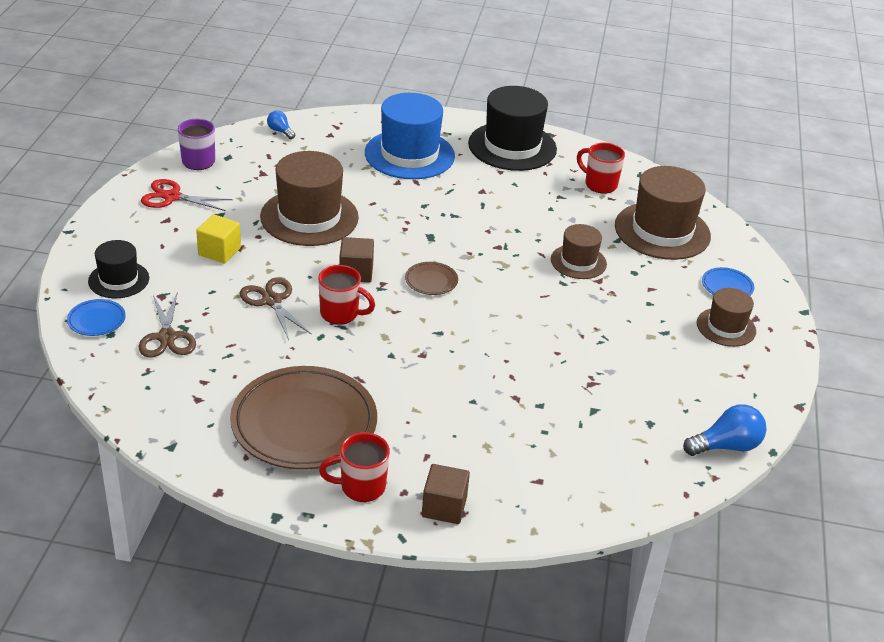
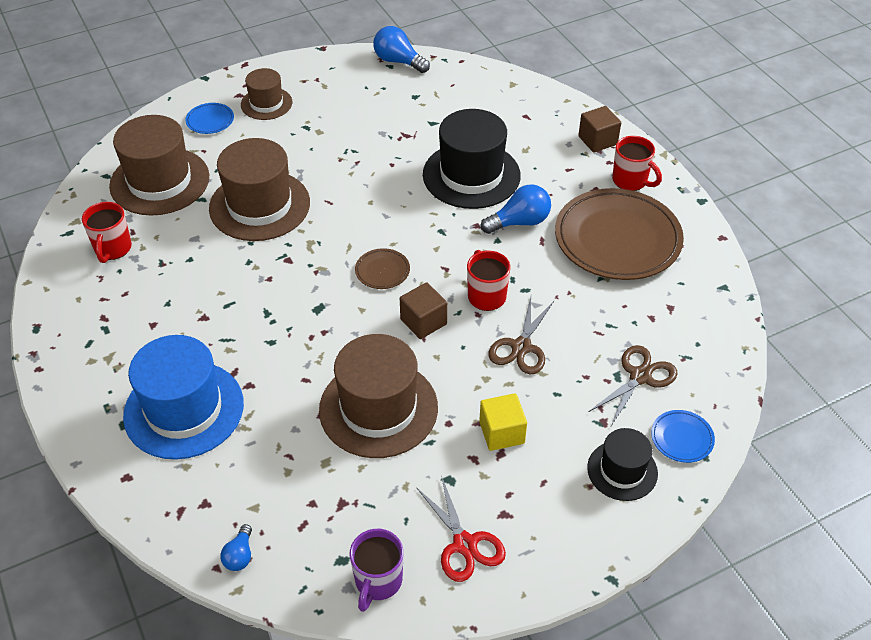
camera: 125 degrees left, 10 degrees up
(396, 380) = (519, 222): none -> blue light bulb
(512, 146) = (91, 342): black hat -> black hat (471, 175)
(578, 262) = (259, 205): brown hat -> brown hat, size x1.77

